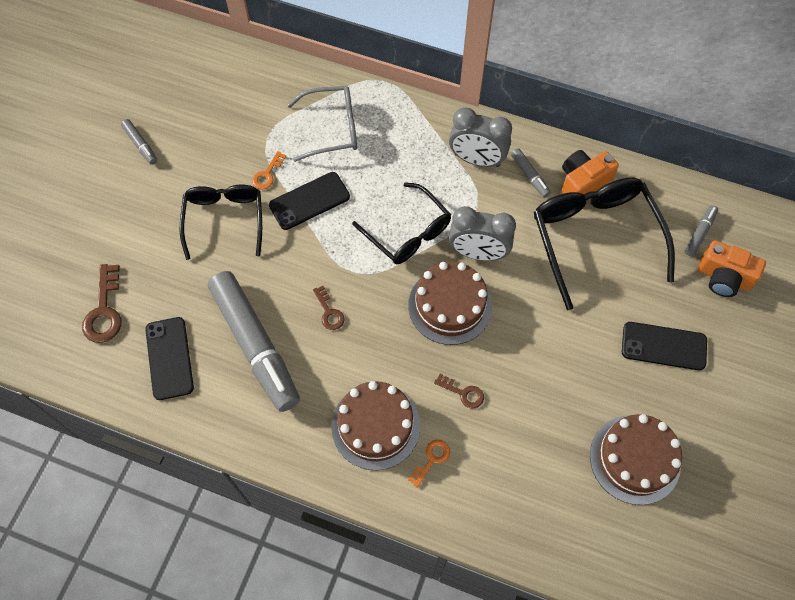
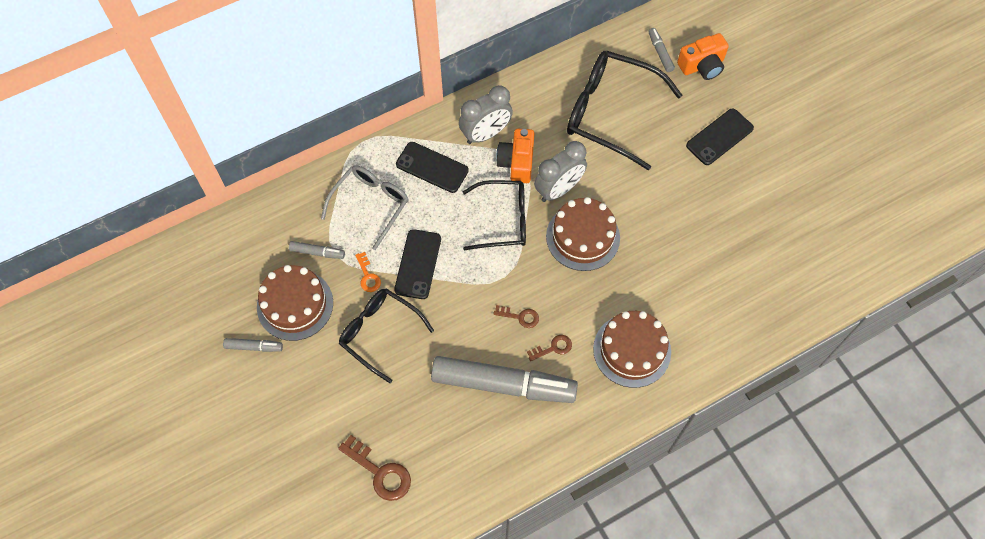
camera: 50 degrees left, 0 degrees up
(169, 358) = (462, 451): black phone -> black phone (432, 167)
(431, 459) = (684, 333): orange key -> none
(463, 393) = (653, 278): brown key -> brown key (553, 348)
(529, 175) = (528, 112): grey marker -> grey marker (317, 252)
(583, 182) = (563, 86): orange camera -> orange camera (517, 162)
(635, 459) = (780, 214): brown cake -> brown cake (295, 304)

